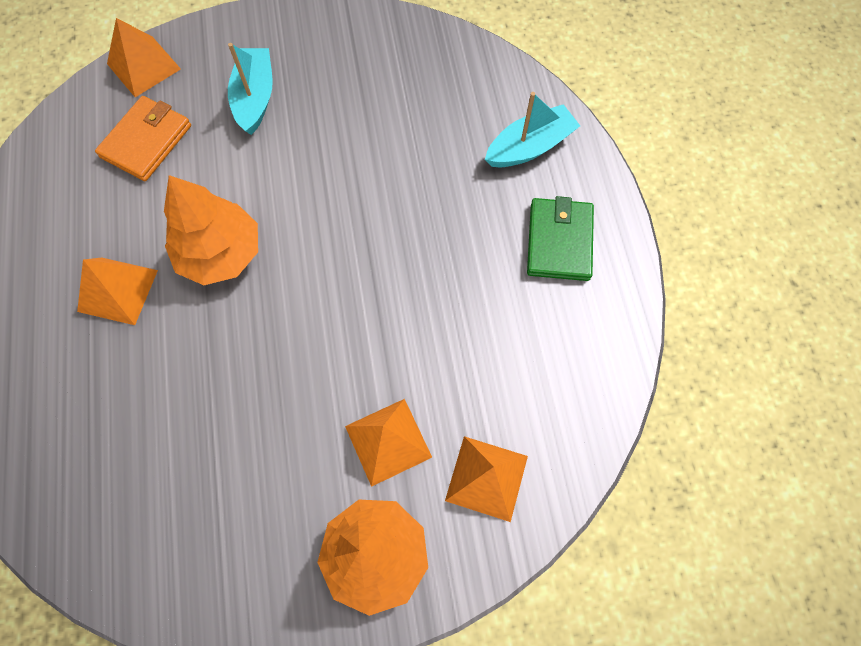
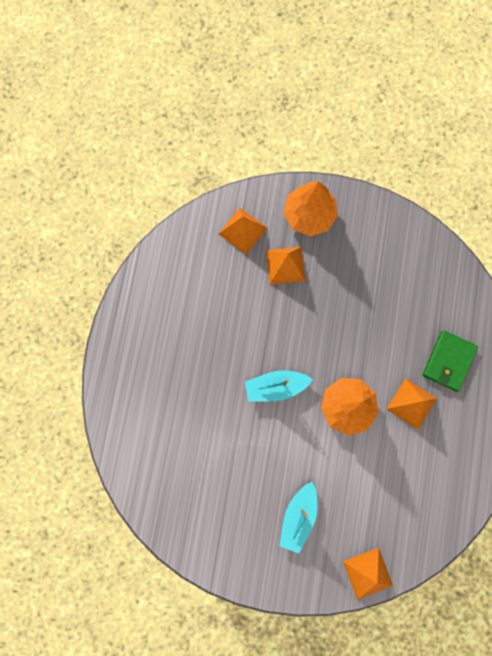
camera: 160 degrees left, 10 degrees up
(146, 141) = (377, 506): orange wallet -> none
(530, 147) = (136, 413): turquoise boat -> turquoise boat (276, 387)
(559, 242) = (148, 343): green wallet -> green wallet (448, 361)

